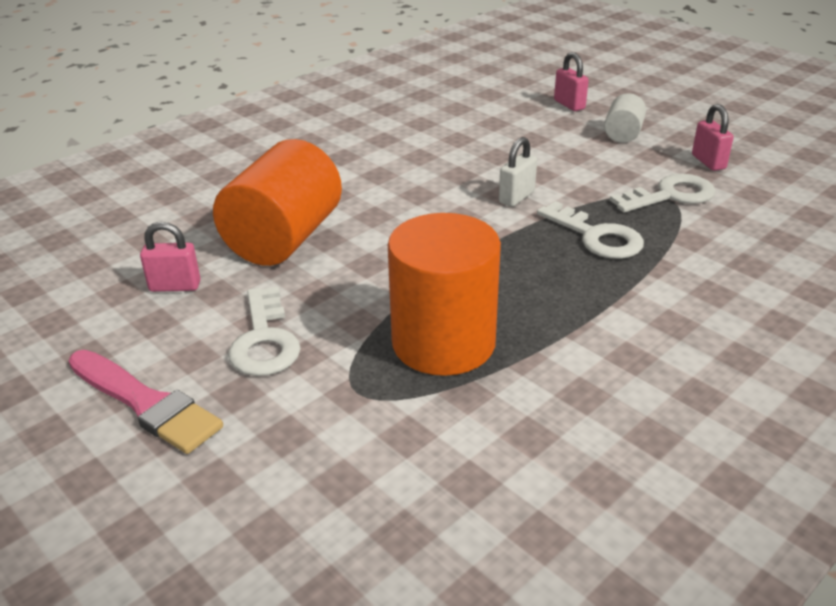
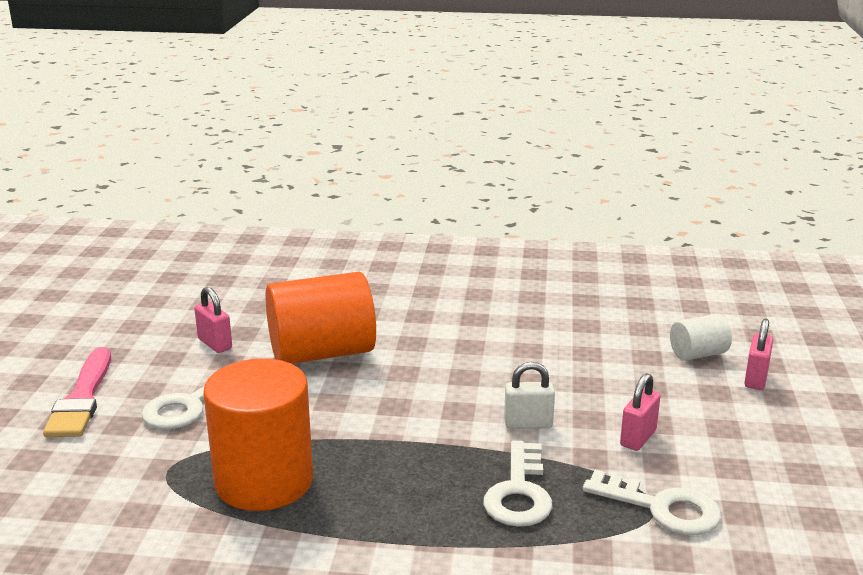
camera: 50 degrees right, 10 degrees down
(622, 134) = (747, 432): white cylinder -> white cylinder (698, 354)
(708, 162) = (775, 507): pink padlock -> pink padlock (638, 438)

